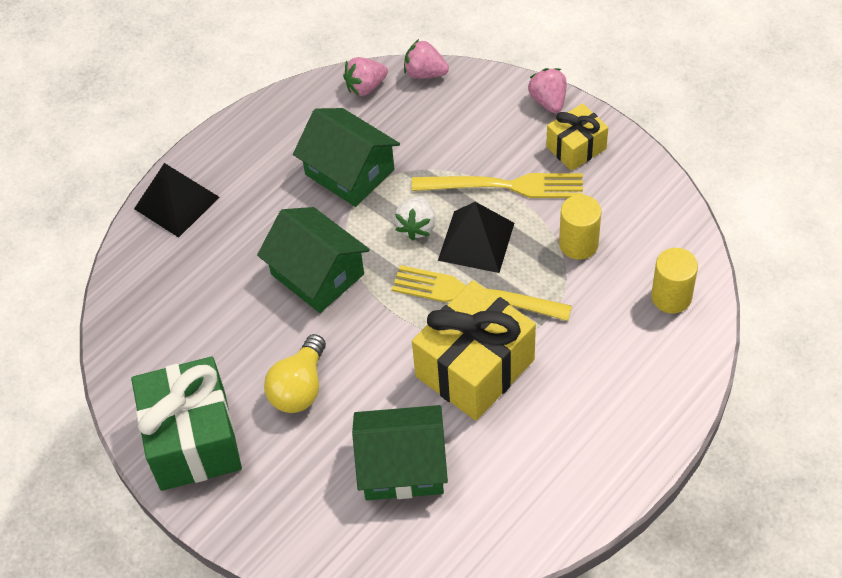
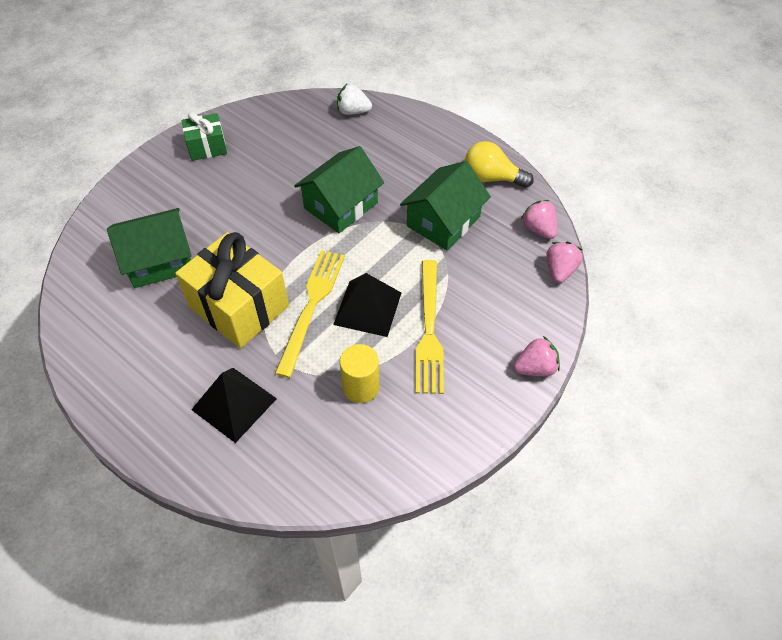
camera: 85 degrees right, 0 degrees up
(177, 203) = (412, 124): black pyramid -> black pyramid (234, 404)
(193, 440) = (207, 147): green gift -> green gift, size x0.55
(299, 387) = (239, 199): yellow light bulb -> yellow light bulb (492, 178)
(402, 466) = (160, 261): green house -> green house turned 75 degrees clockwise
(416, 227) = (385, 267): white strawberry -> white strawberry (353, 111)
(576, 148) = (477, 390): yellow gift -> none
(671, 297) = (293, 464): yellow cylinder -> none

